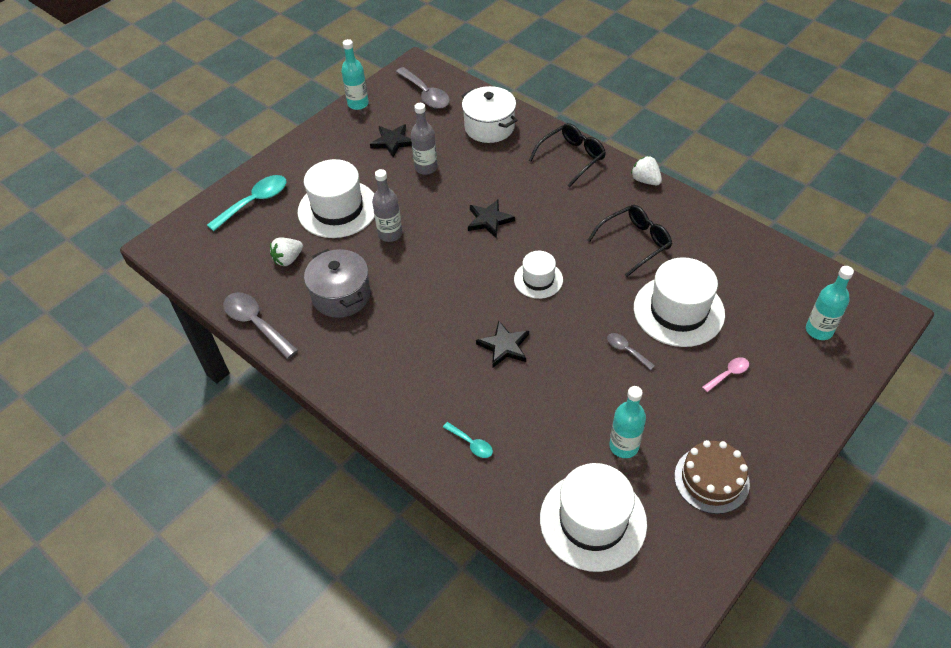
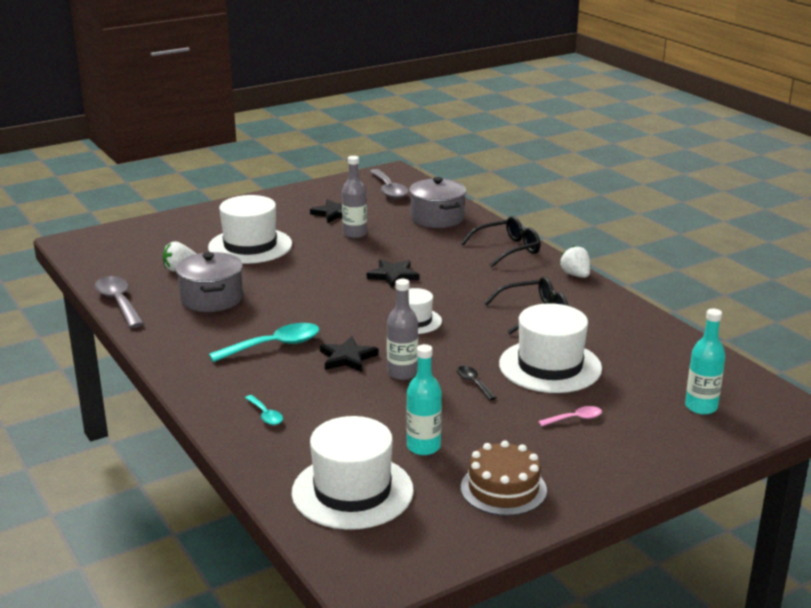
camera: 15 degrees right, 25 degrees down
(254, 202) = (176, 230): turquoise spoon -> turquoise spoon (274, 346)
(358, 104) = (319, 186): turquoise bottle -> none
(390, 234) = (288, 269): grey bottle -> grey bottle (402, 373)
(489, 127) = (437, 218): white pot -> grey pot
(626, 350) = (473, 383): grey spoon -> black spoon

